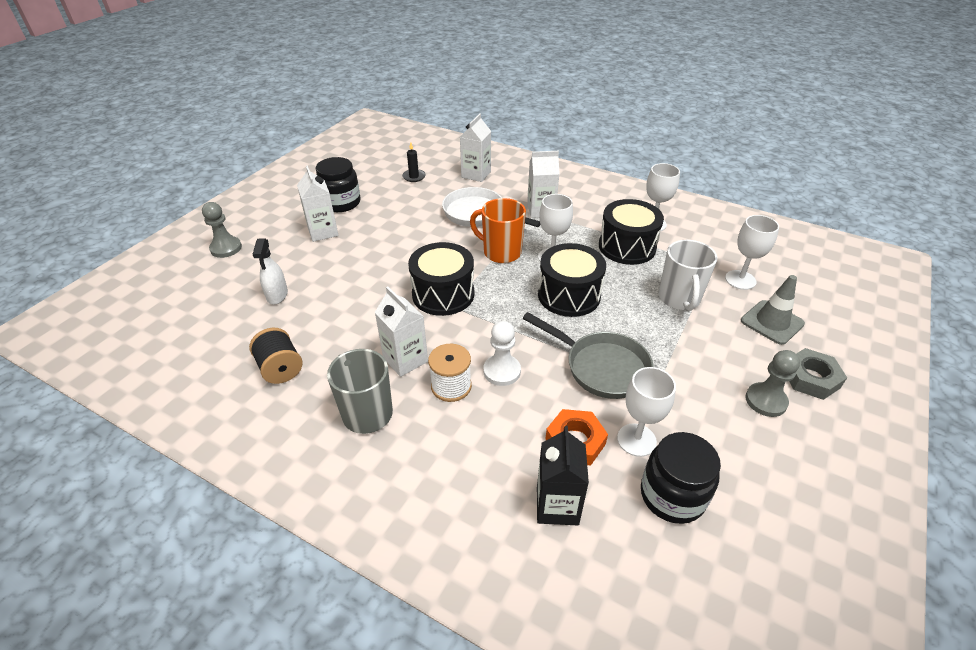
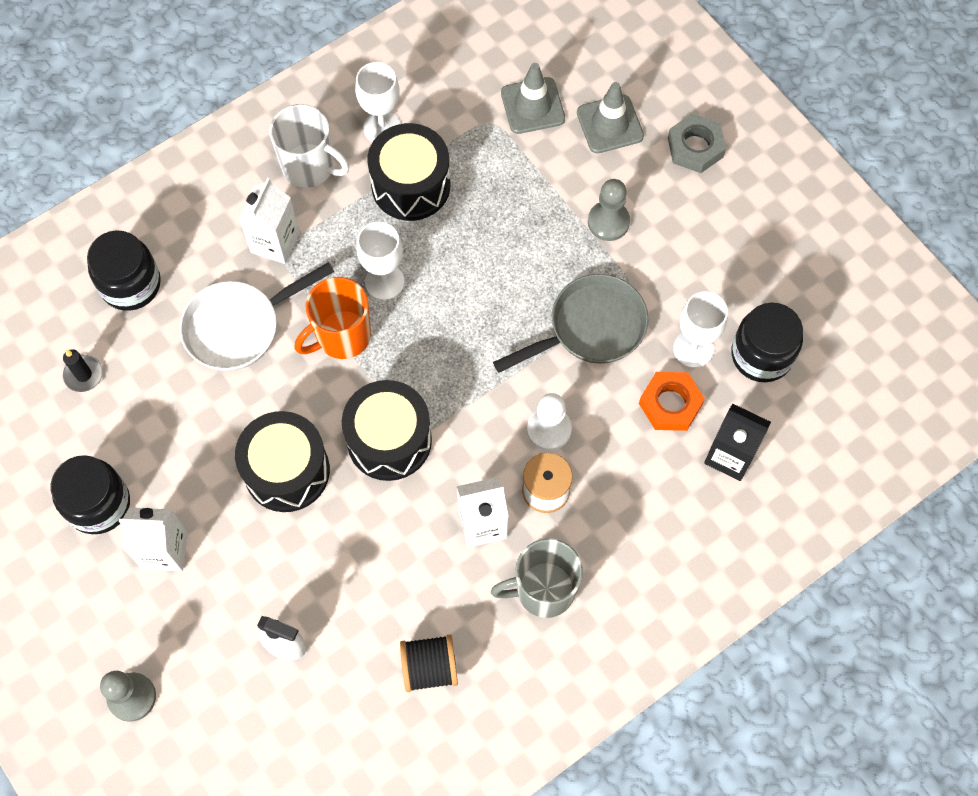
camera: 65 degrees left, 25 degrees up
(476, 174) = (131, 284): white carton -> black jar
(569, 295) = (464, 300): black drum -> black drum (287, 471)
(679, 299) = (530, 189): white mug -> white mug (309, 167)
(740, 280) = (532, 106): white goblet -> grey traffic cone
(765, 401) = (702, 207): grey pawn -> grey pawn (608, 222)

